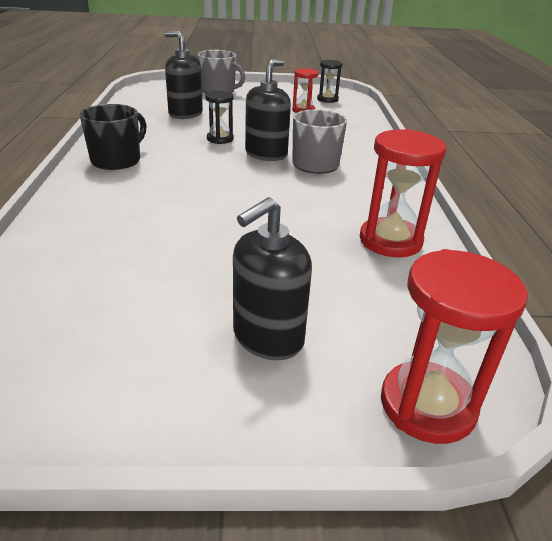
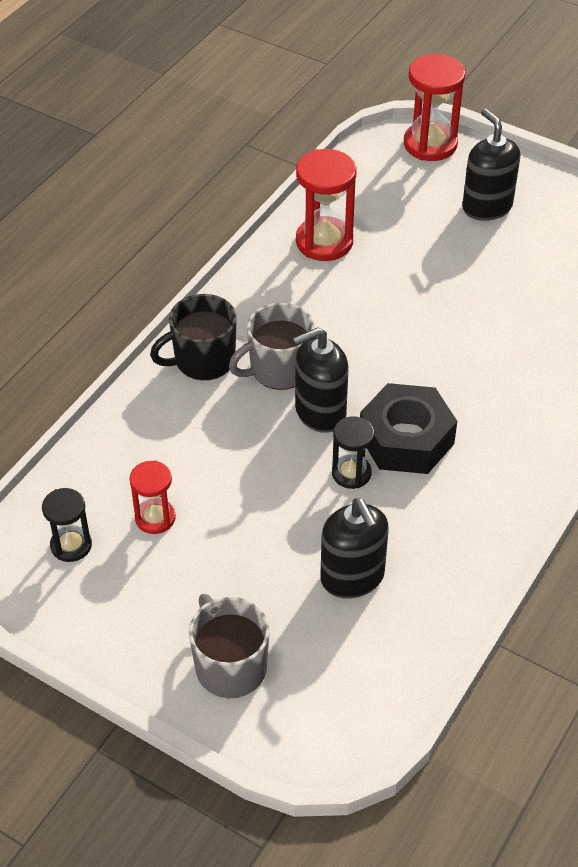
camera: 145 degrees left, 15 degrees up
(117, 160) = (509, 468): black mug -> black mug (203, 360)
(198, 156) = (406, 439): none -> black nut
(267, 337) = (487, 207): black soap dispenser -> black soap dispenser turned 105 degrees counterclockwise

